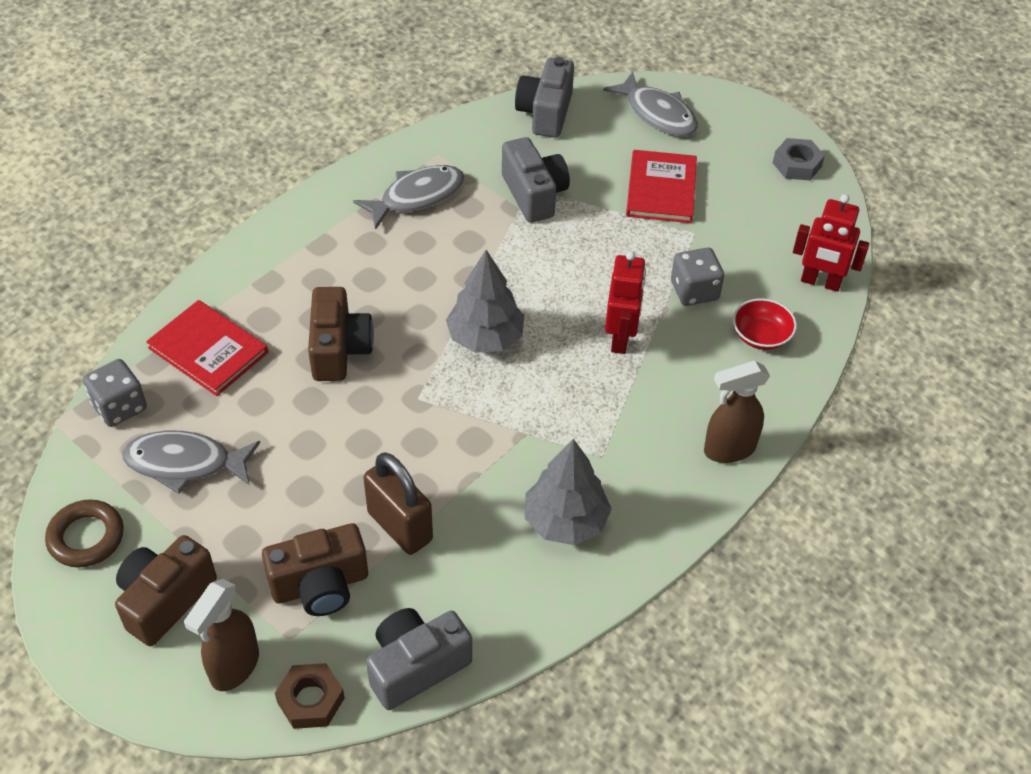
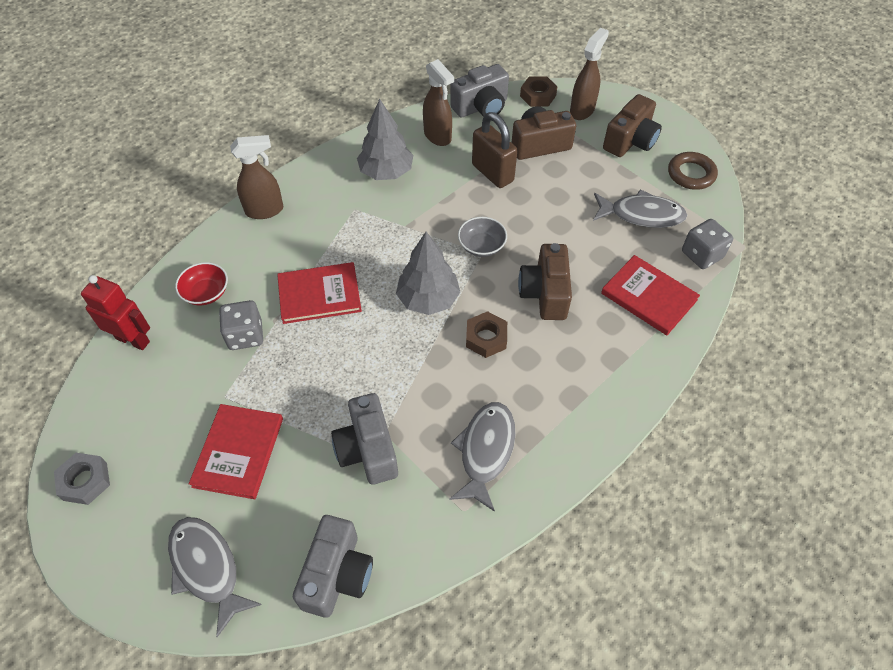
camera: 175 degrees left, 5 degrees up
(414, 297) = (486, 338): none -> brown nut
(417, 197) = (485, 451): grey fish -> grey fish turned 135 degrees clockwise
(418, 408) = (481, 246): none -> grey bowl
(490, 595) = (438, 136): none -> brown spray bottle
(621, 338) = (319, 295): red robot -> red book

